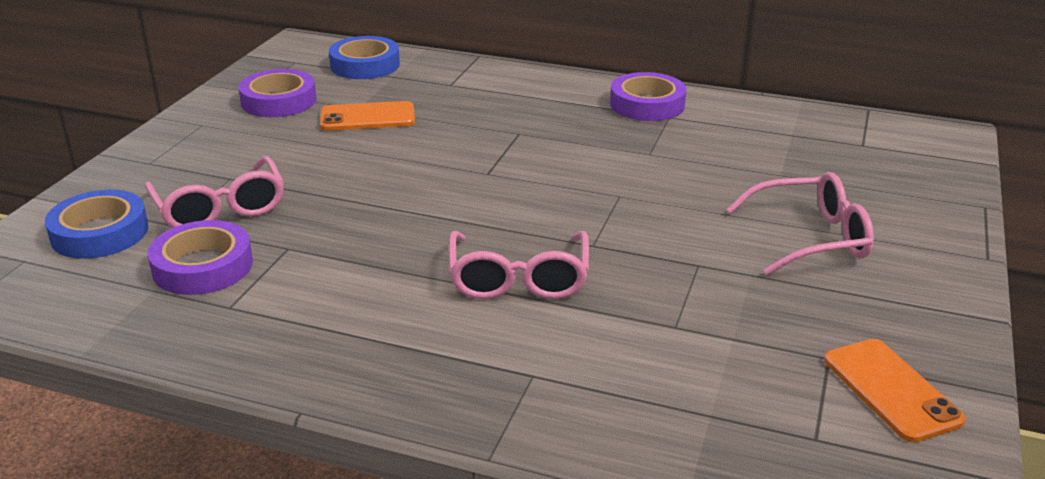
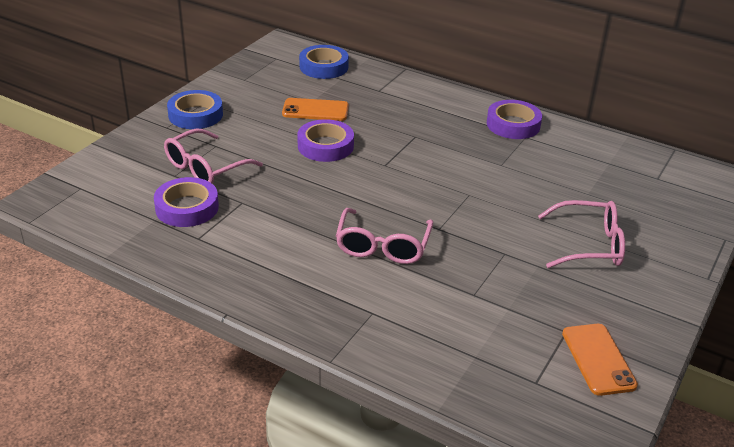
camera: 10 degrees right, 5 degrees up
(100, 233) = (128, 175): blue tape -> blue tape (195, 115)
(220, 209) = (205, 168): pink glasses -> pink glasses turned 60 degrees clockwise
(279, 101) = (259, 89): purple tape -> purple tape (325, 146)

